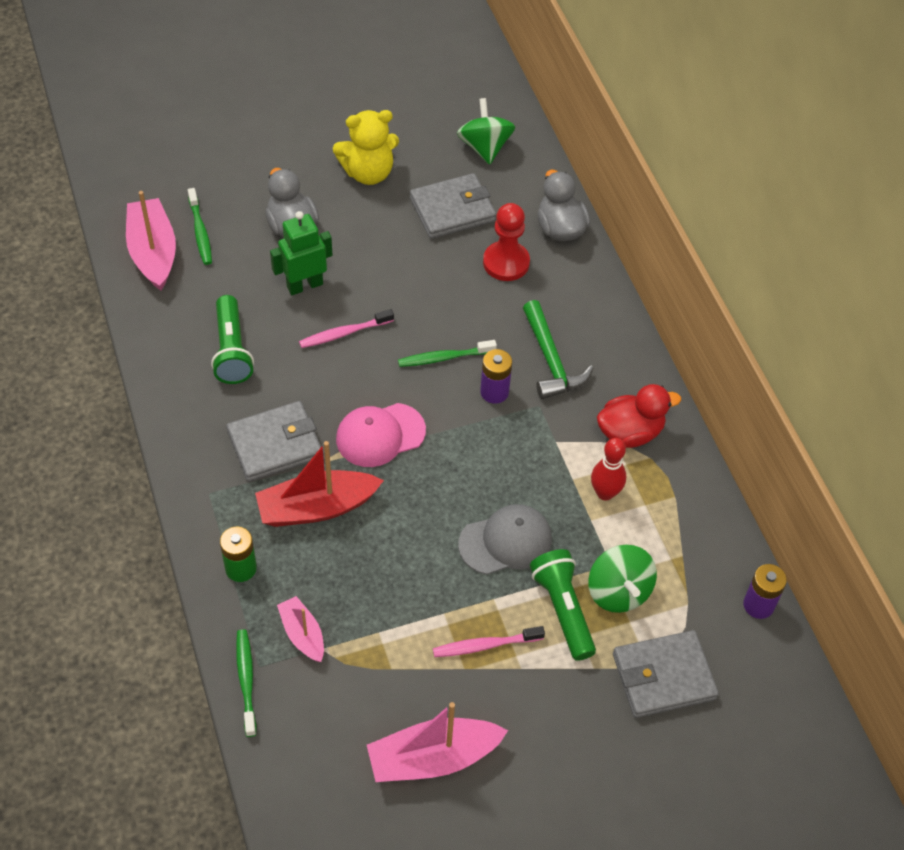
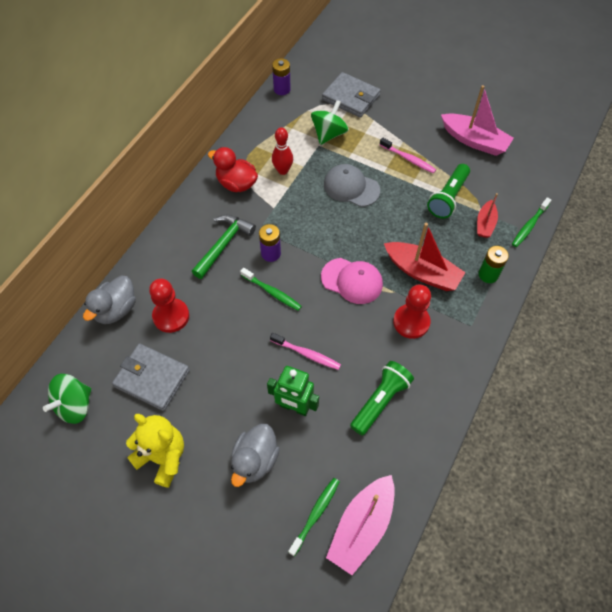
camera: 130 degrees left, 5 degrees up
(275, 444) = (411, 322): grey wallet -> red pawn
(302, 634) = (485, 224): pink boat -> red boat
(562, 609) = (360, 146): green flashlight -> green flashlight (448, 198)

